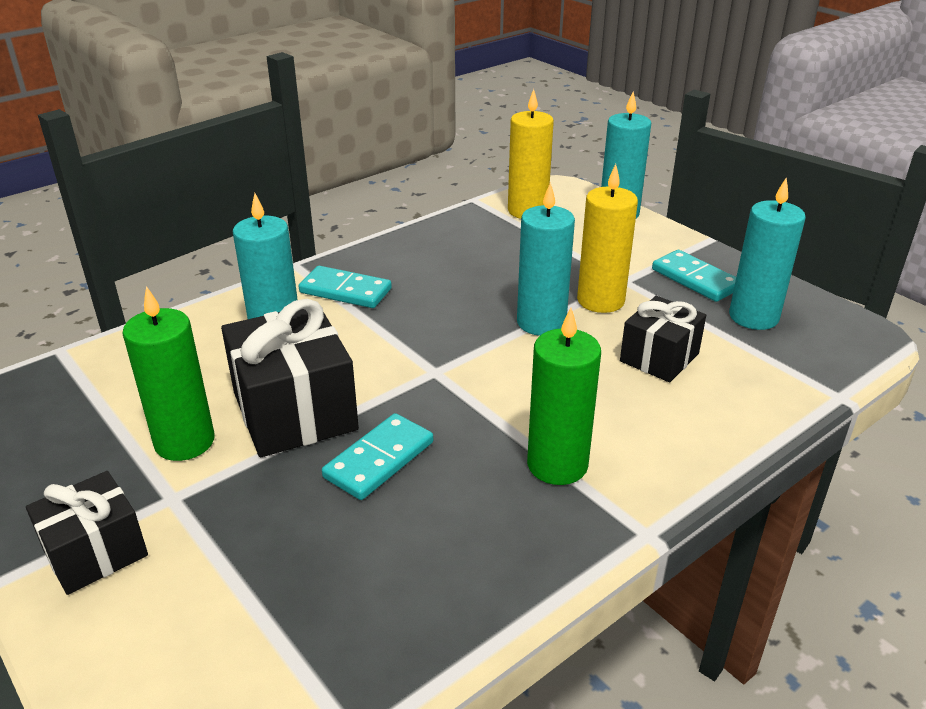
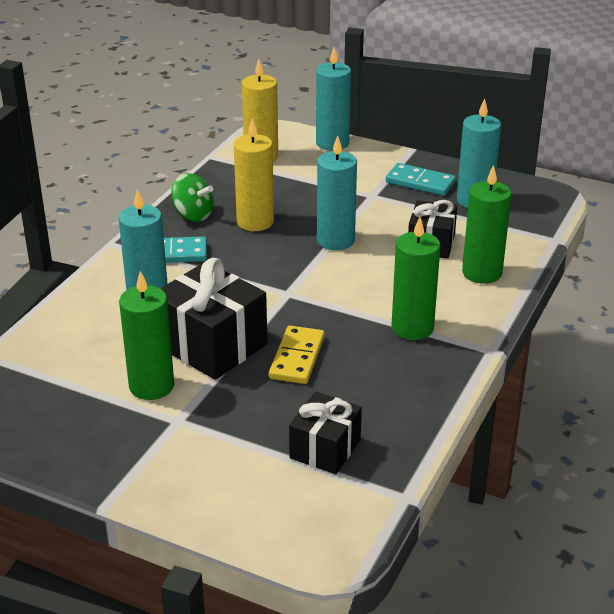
camera: 25 degrees left, 0 degrees up
(95, 552) = (159, 464): black gift -> black gift (325, 449)
(379, 459) = (297, 358): turquoise domino -> yellow domino
(404, 255) = (193, 215): none -> green spinning top
(600, 300) = (365, 214): yellow candle -> yellow candle (255, 222)
(704, 415) = (482, 273): none -> green candle

